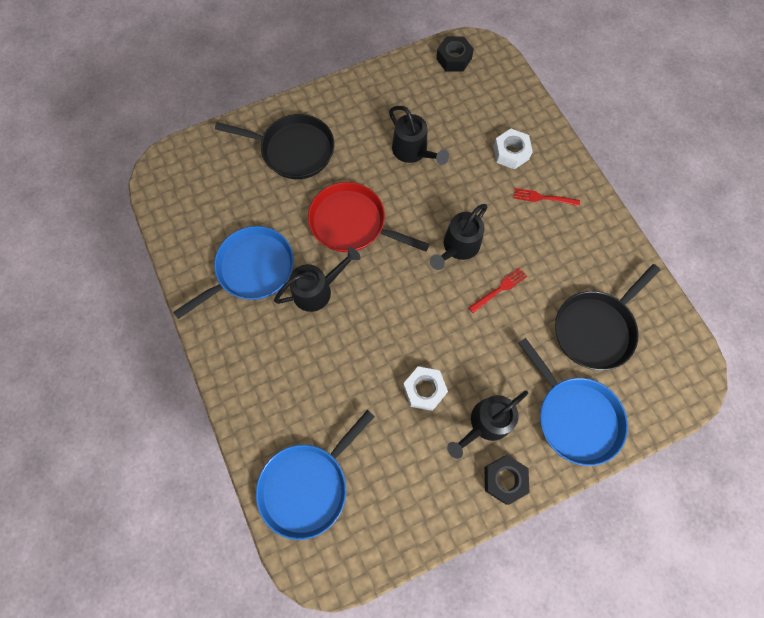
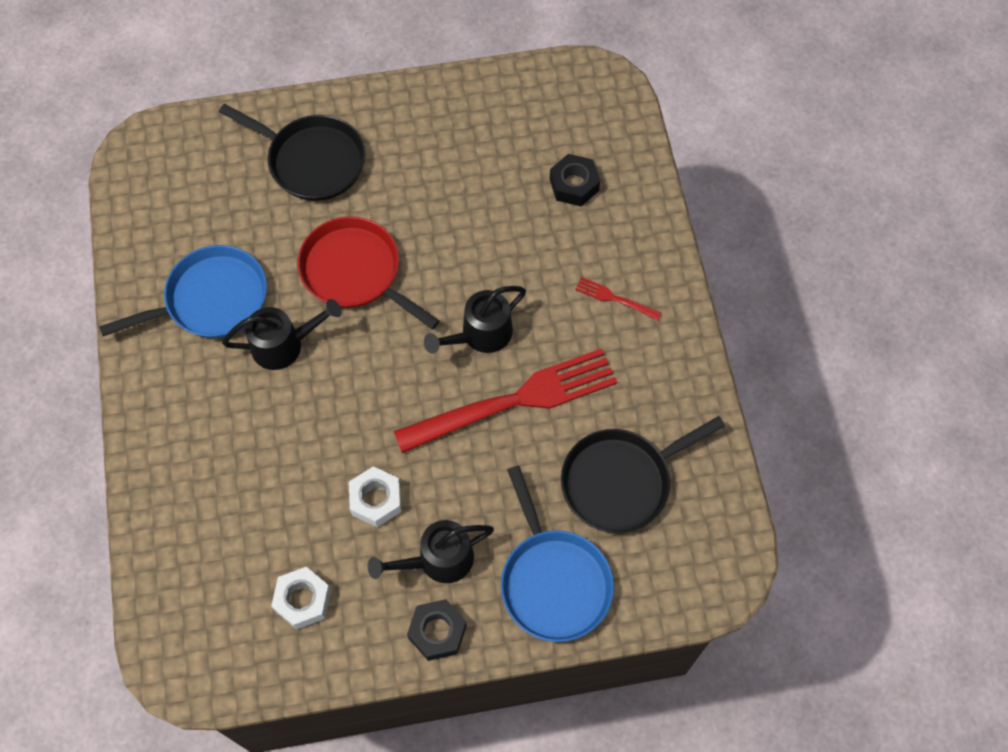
camera: 15 degrees right, 5 degrees down
(307, 486) = (196, 575): blue pan -> none
(413, 152) = (465, 199): black watering can -> none
(454, 58) = (562, 87): black nut -> black nut (574, 185)
(499, 289) = (514, 401): red fork -> red fork, size x2.47
(511, 153) = (593, 230): white nut -> white nut (303, 600)

